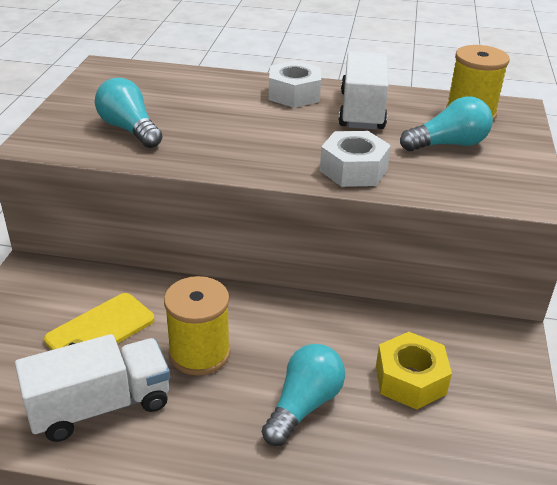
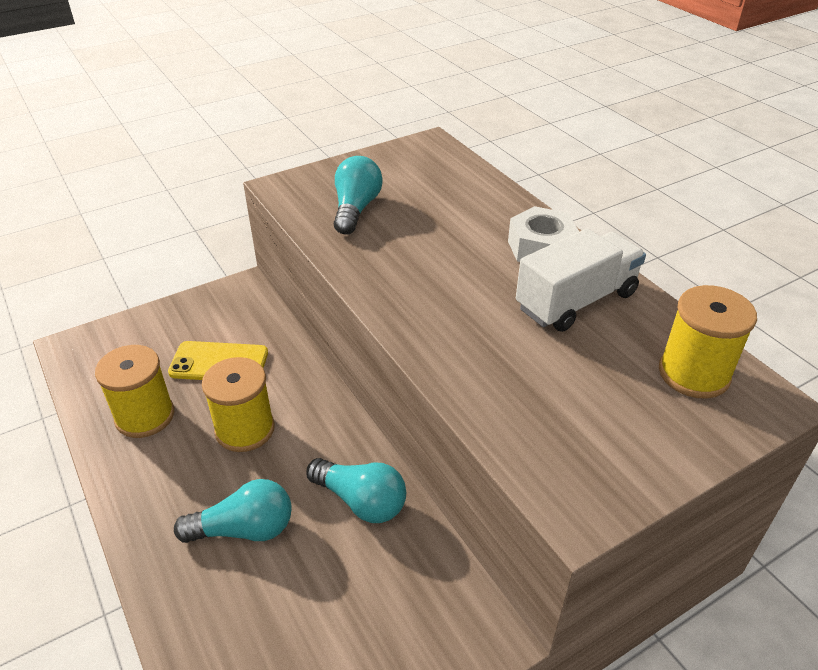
camera: 50 degrees right, 5 degrees up
(100, 406) = (145, 416): white truck -> yellow spool
(353, 170) = (459, 353): white nut -> none
(410, 379) = (343, 586): yellow nut -> none
(448, 144) = (600, 390): turquoise light bulb -> turquoise light bulb (361, 501)

